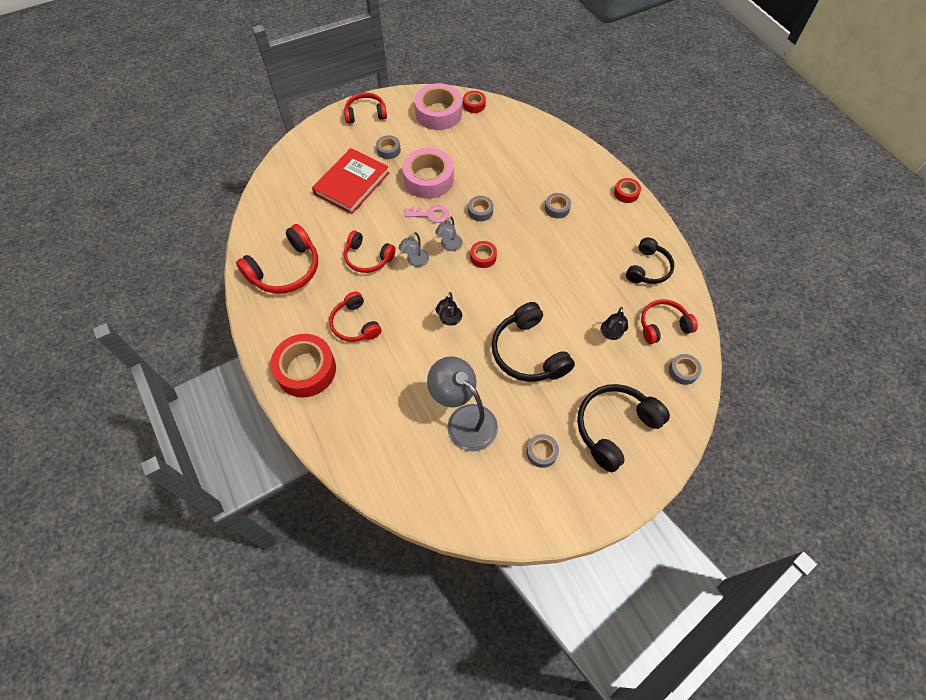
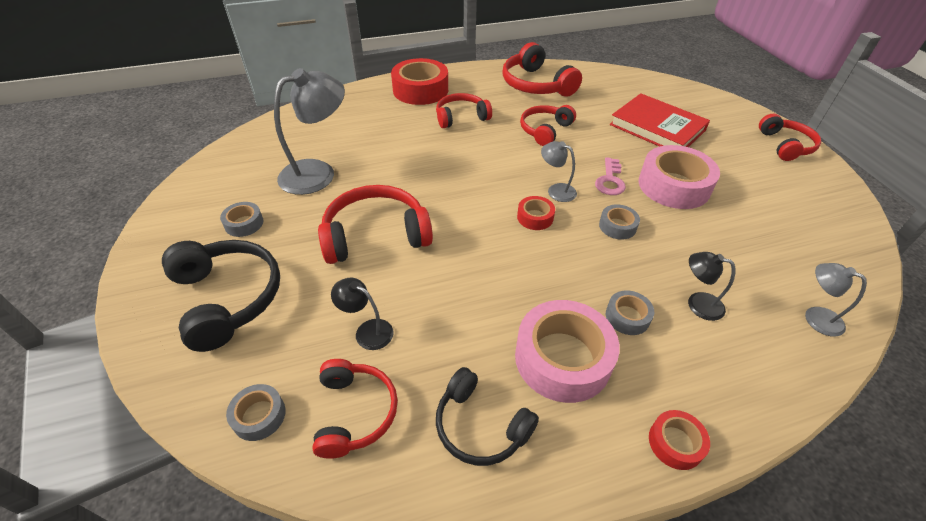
camera: 100 degrees right, 15 degrees down
(388, 150) = (721, 158): grey tape -> none
(415, 261) = (535, 161): grey lamp -> grey lamp (815, 317)
(438, 113) = (815, 210): pink tape -> pink tape (562, 358)
(449, 320) = (446, 177): black lamp -> black lamp (697, 303)
(474, 105) = (854, 252): red tape -> none
(528, 352) = (375, 235): black headphones -> red headphones

